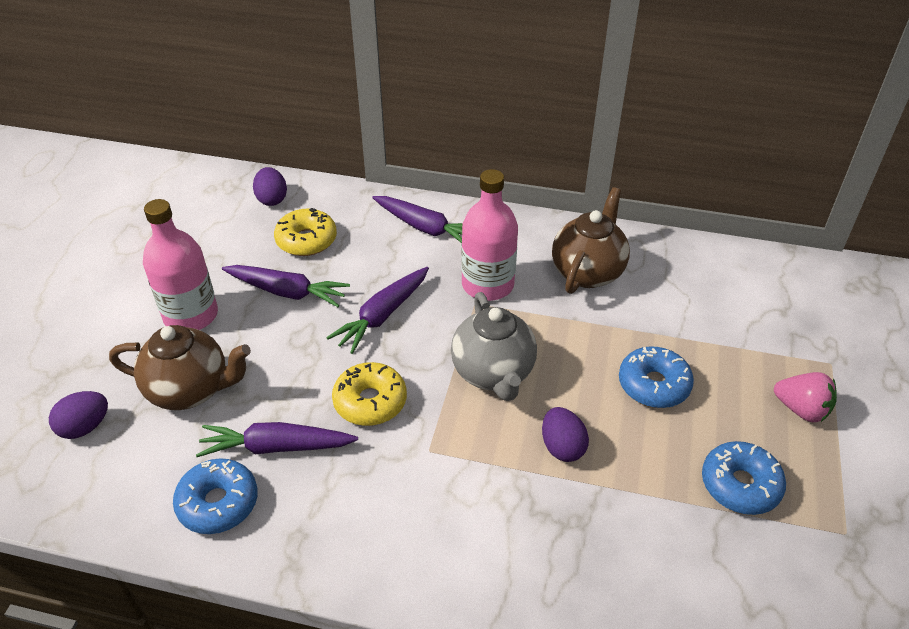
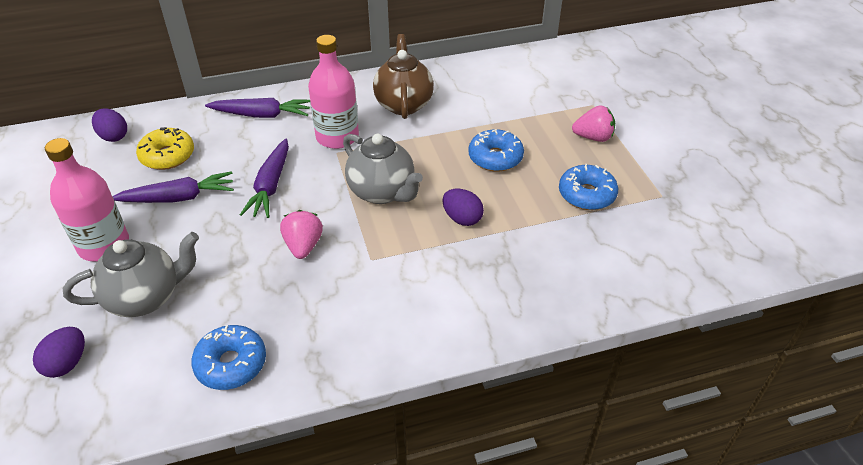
camera: 30 degrees left, 0 degrees up
(190, 390) = (145, 297): brown teapot -> grey teapot
(276, 447) = (250, 306): purple carrot -> none
(370, 401) = (303, 246): yellow donut -> pink strawberry

